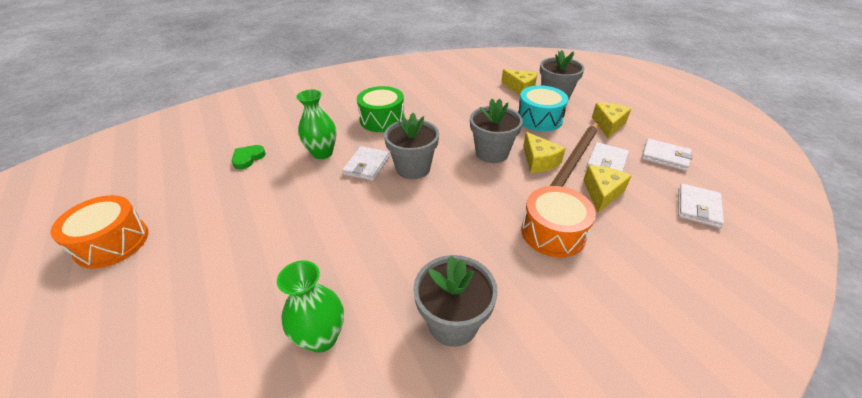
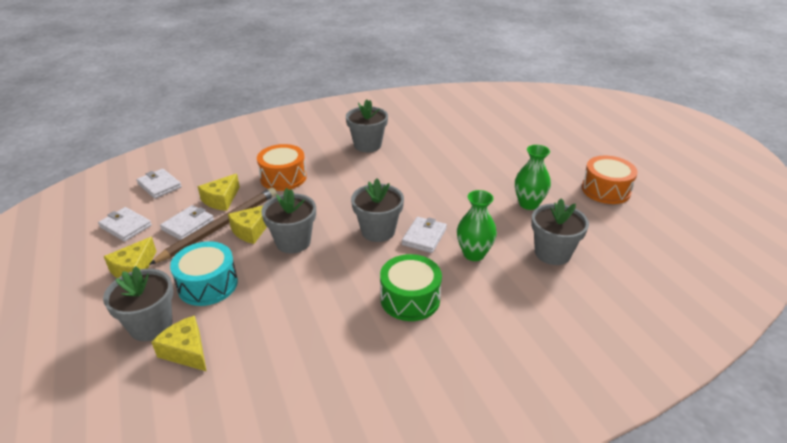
camera: 175 degrees left, 5 degrees down
(248, 158) = (552, 253): green heart -> grey flower pot
(321, 337) = (438, 144): green vase -> green vase (528, 204)
(539, 161) = (251, 230): yellow cheese -> yellow cheese turned 120 degrees counterclockwise
(698, 207) = (159, 185): white wallet -> white wallet turned 75 degrees counterclockwise

